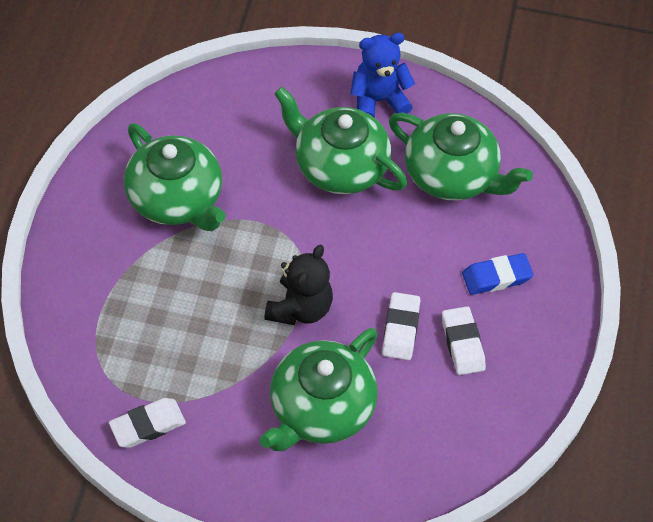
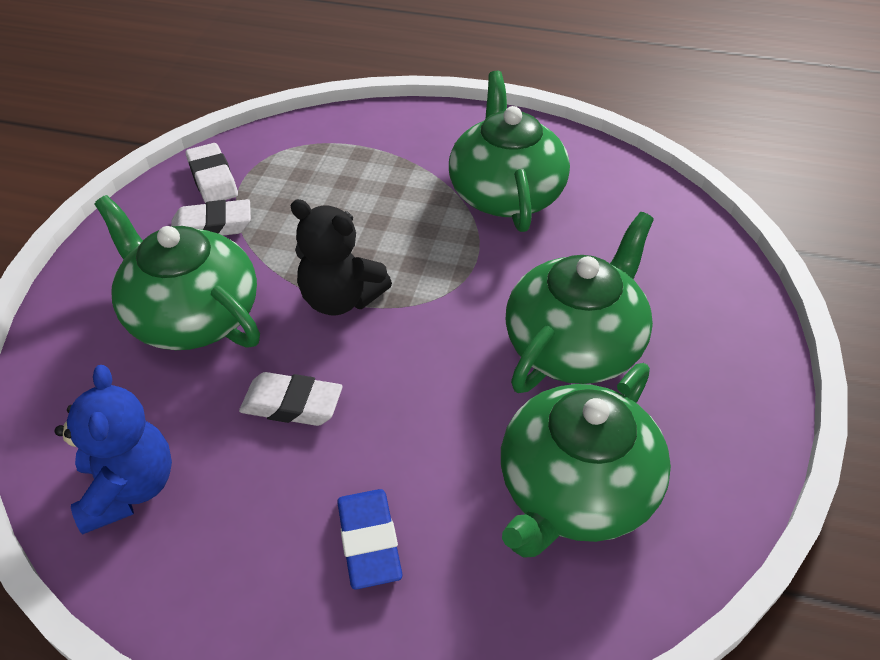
camera: 95 degrees right, 10 degrees down
(176, 199) = (506, 193): green teapot -> green teapot turned 120 degrees clockwise
(378, 101) = (711, 396): blue teddy bear -> blue teddy bear (129, 488)
(462, 343) = (253, 481): white eraser -> white eraser (212, 226)

